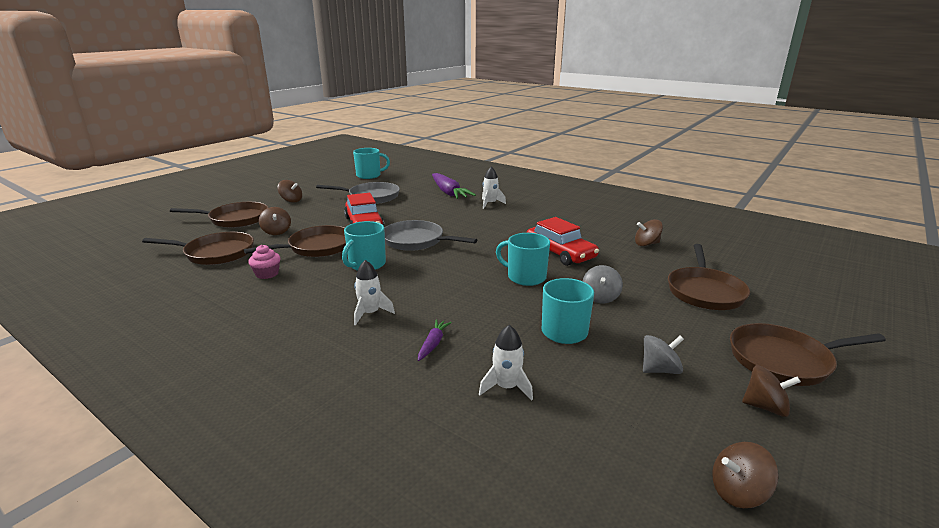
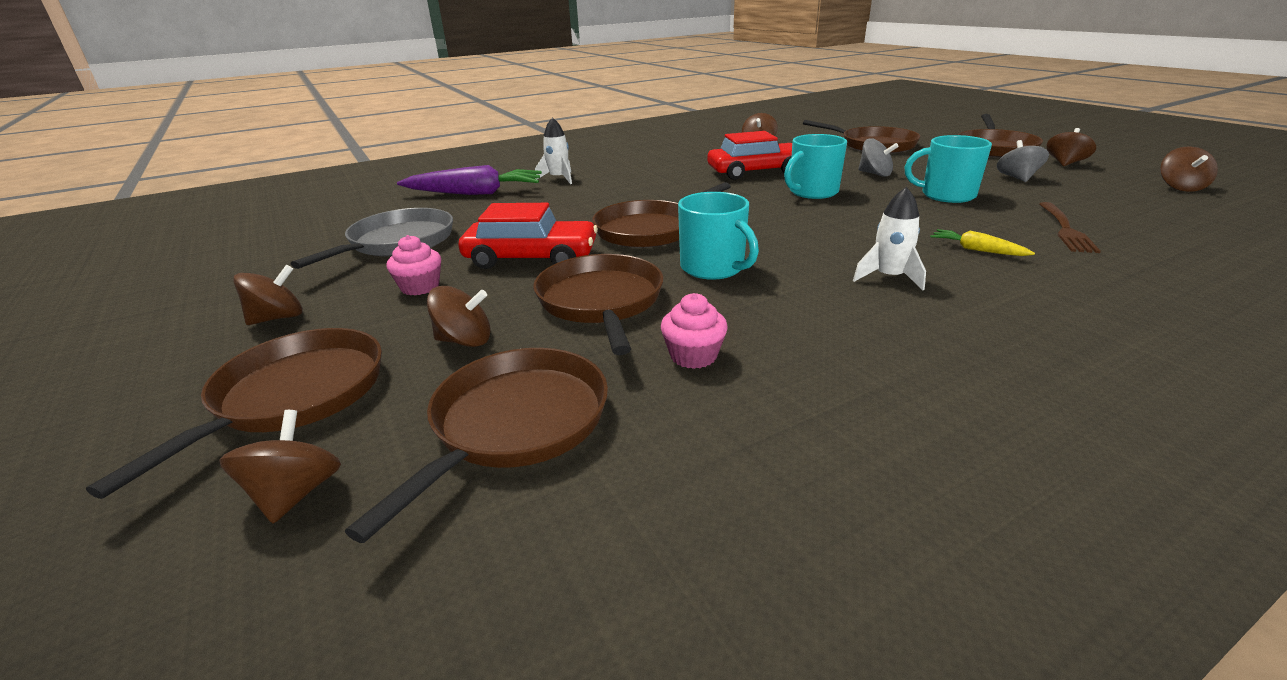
camera: 65 degrees left, 5 degrees up
(183, 235) = (296, 493): none -> brown spinning top
(324, 213) = (420, 287): none -> pink cupcake
(369, 175) = (268, 235): turquoise mug -> none
(416, 241) = (650, 230): grey pan -> brown pan
(433, 344) = (977, 250): purple carrot -> yellow carrot
(506, 387) = (1065, 229): white rocket -> brown fork

